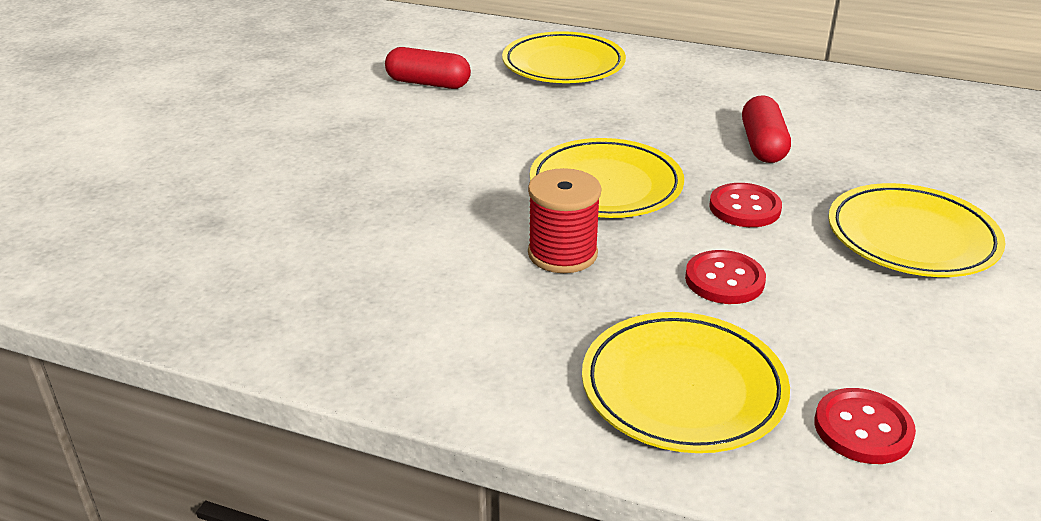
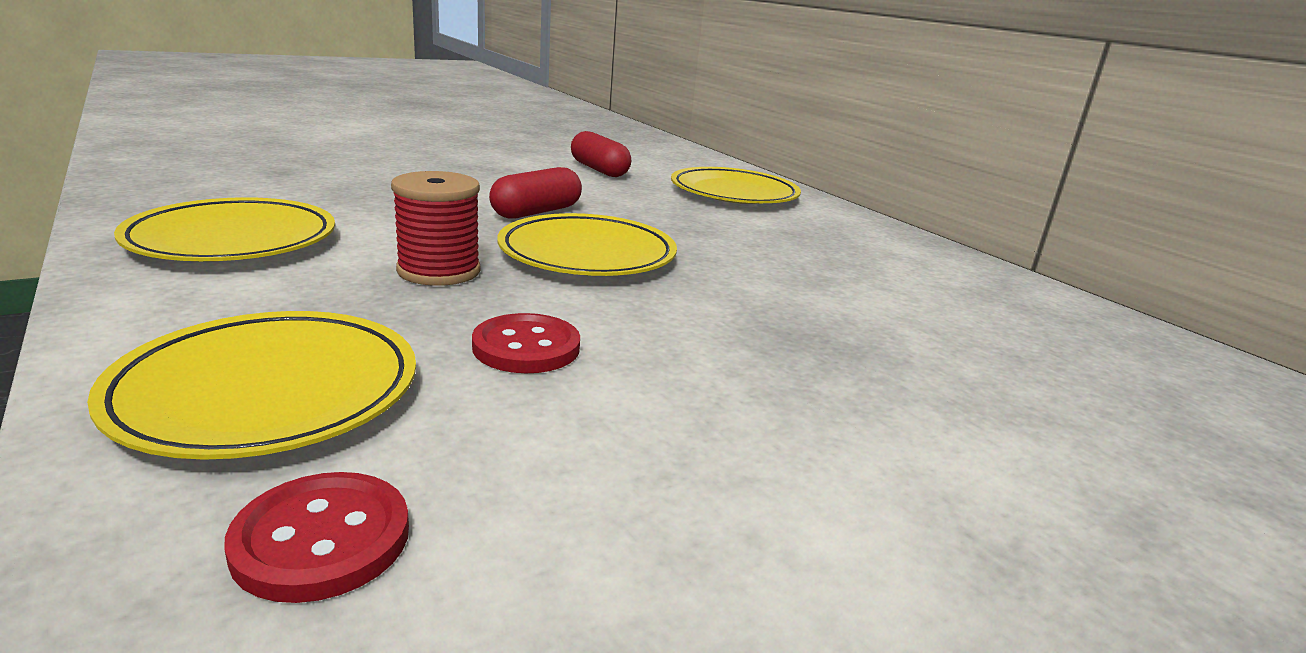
camera: 35 degrees right, 10 degrees down
(744, 208) = (682, 315): red button -> none
(762, 145) = (812, 290): red capsule -> red capsule (536, 212)
(911, 238) = (833, 419): yellow plate -> yellow plate (233, 240)

